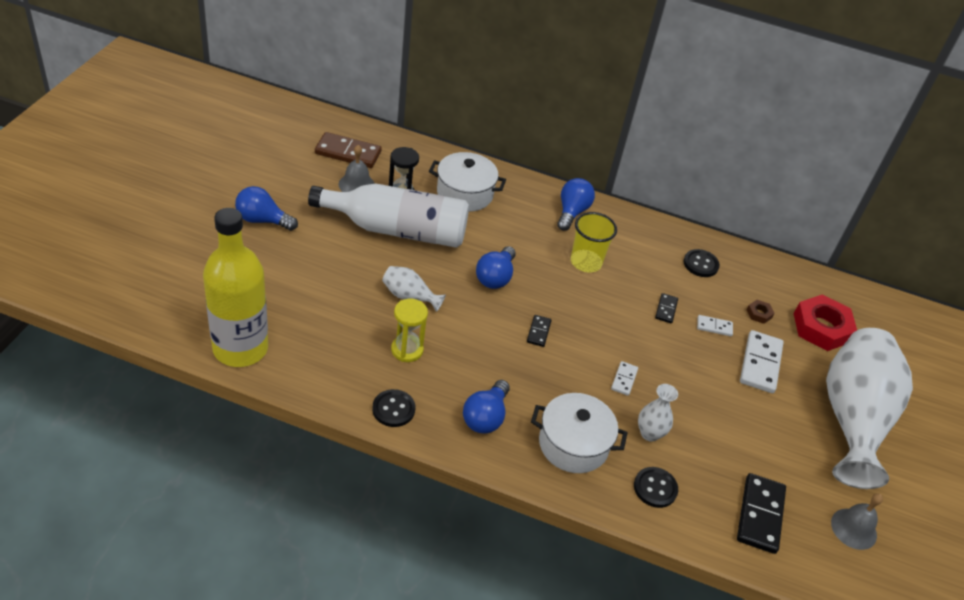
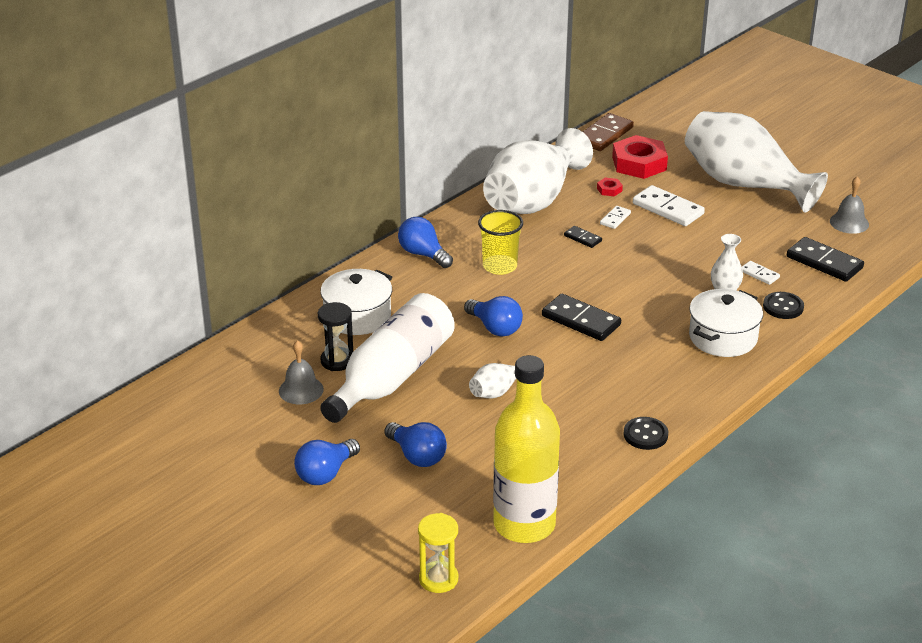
camera: 60 degrees left, 10 degrees down
(348, 153) = (239, 384): brown domino -> brown domino (604, 135)
(407, 350) = (572, 409): yellow hourglass -> yellow hourglass (438, 579)
(485, 417) = (674, 380): blue light bulb -> blue light bulb (417, 456)
(538, 332) = (581, 320): black domino -> black domino, size x1.92
(624, 379) = (658, 288): white domino -> white domino (759, 274)
(700, 264) = (533, 201): black button -> white vase
(759, 314) = (609, 190): brown nut -> red nut

